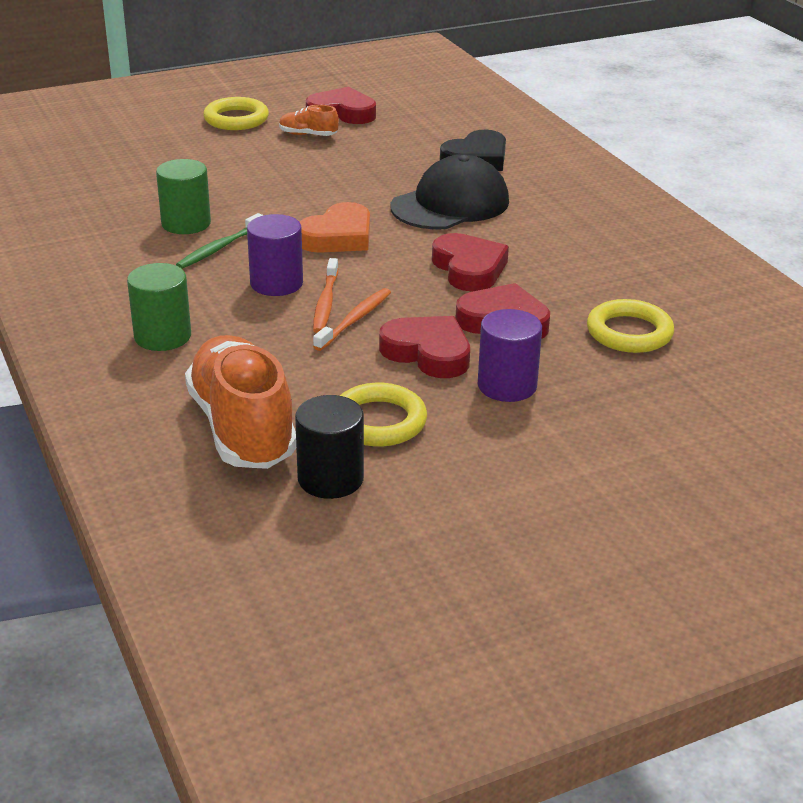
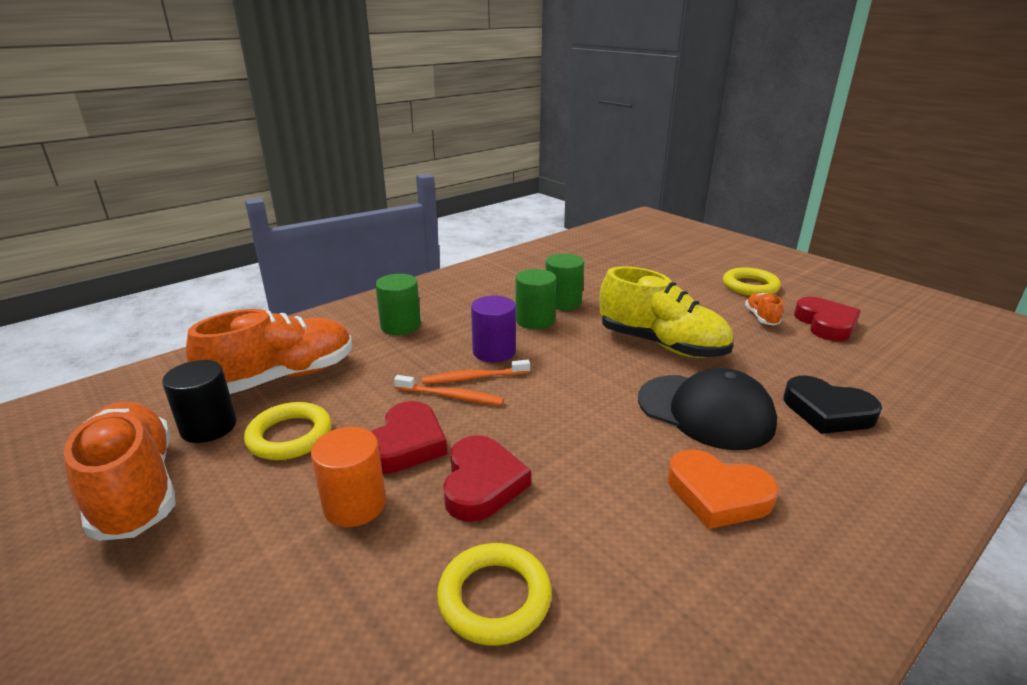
camera: 75 degrees right, 5 degrees down
(219, 248) = (535, 320): green toothbrush -> green cylinder
(326, 194) = (661, 344): none -> yellow shoe
(338, 237) = (589, 363): orange heart -> orange heart (717, 495)
(430, 519) = (135, 489): none -> orange shoe
(469, 268) = (578, 444): red heart -> none
(507, 386) = (354, 505): purple cylinder -> orange cylinder

